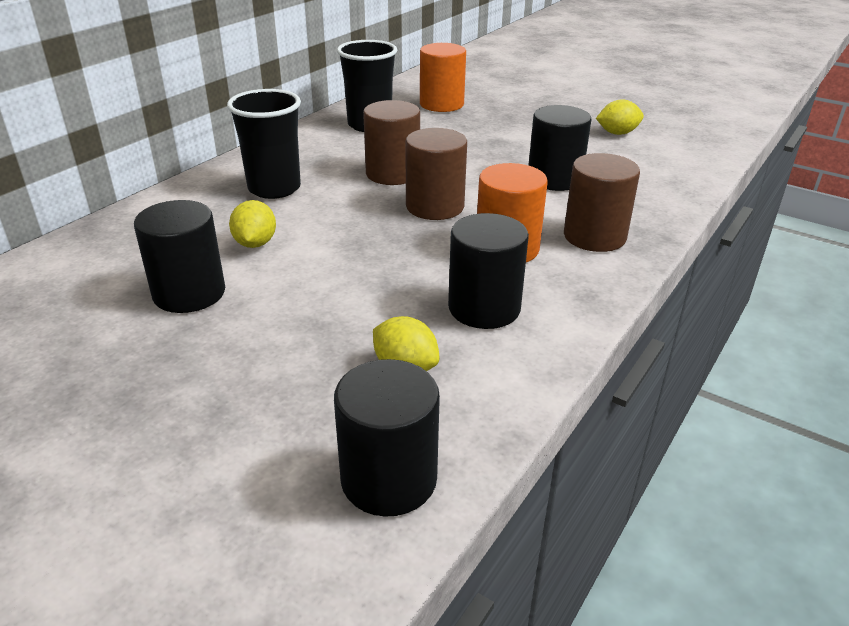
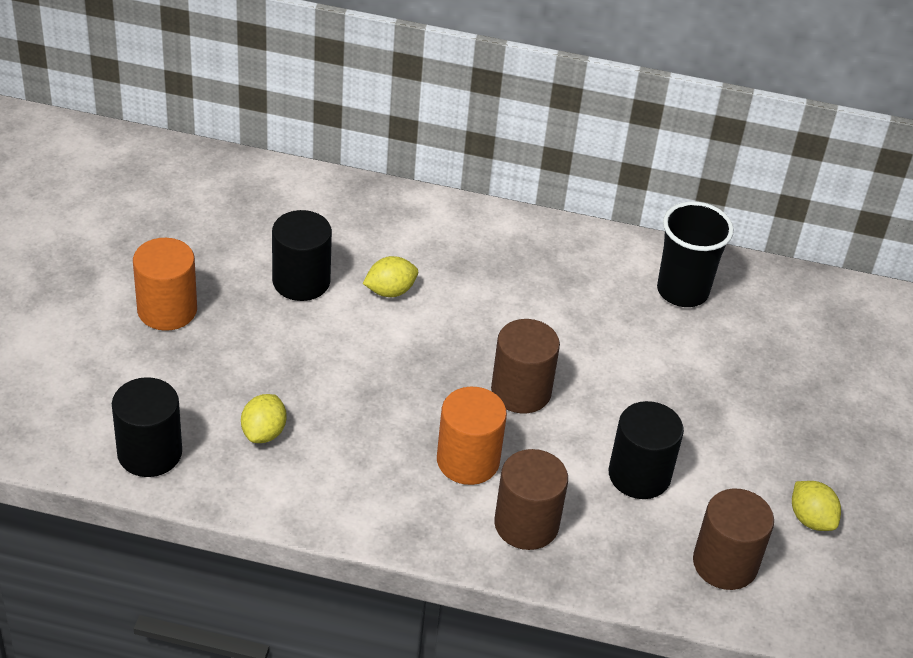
camera: 65 degrees right, 10 degrees up
(274, 188) = (492, 268): black cup -> none
(392, 174) = (573, 342): brown cylinder -> brown cylinder (725, 563)
(441, 104) = (787, 336): orange cylinder -> orange cylinder (167, 310)
(484, 308) = (362, 463): black cylinder -> none

